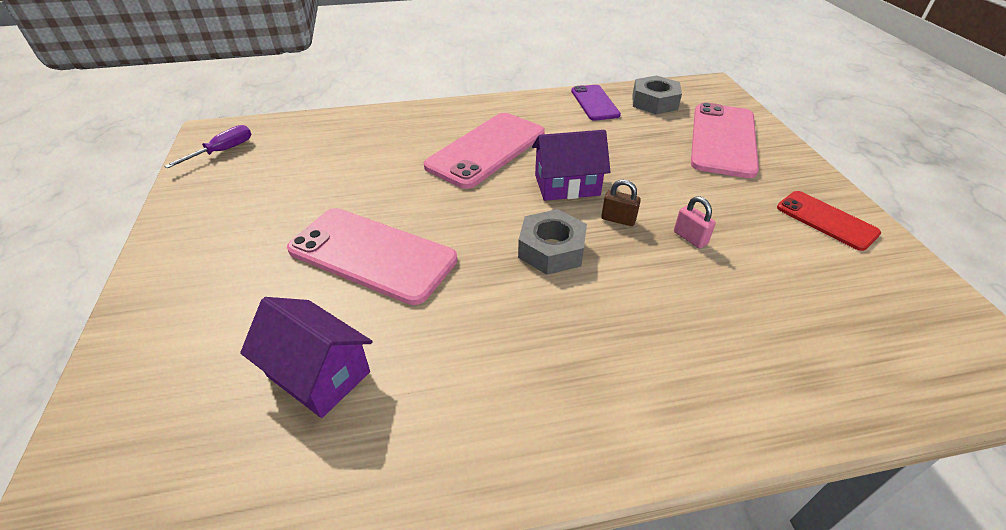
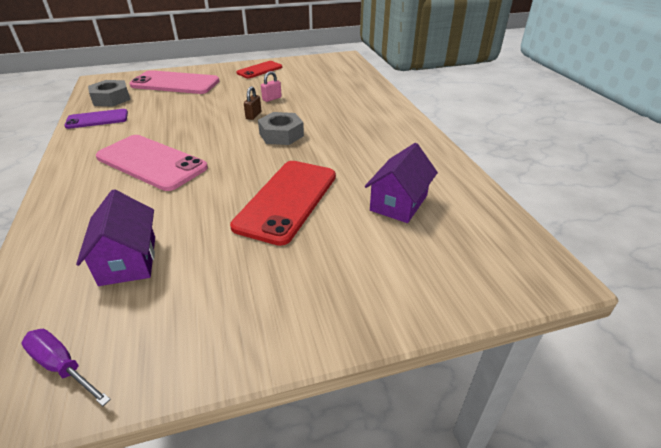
camera: 95 degrees left, 5 degrees down
(372, 254) = (287, 200): pink phone -> red phone
(567, 185) = (213, 130): purple house -> purple house (128, 260)

